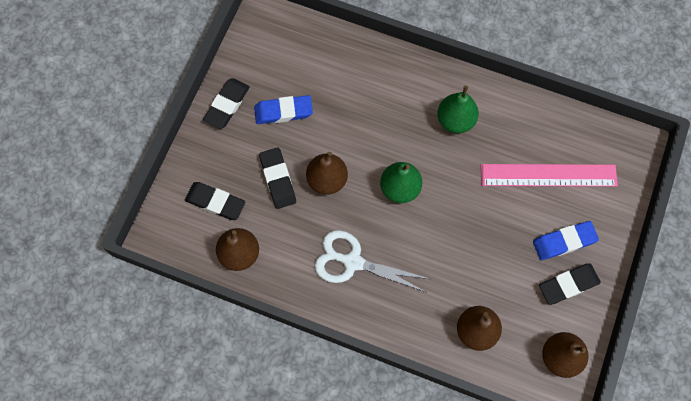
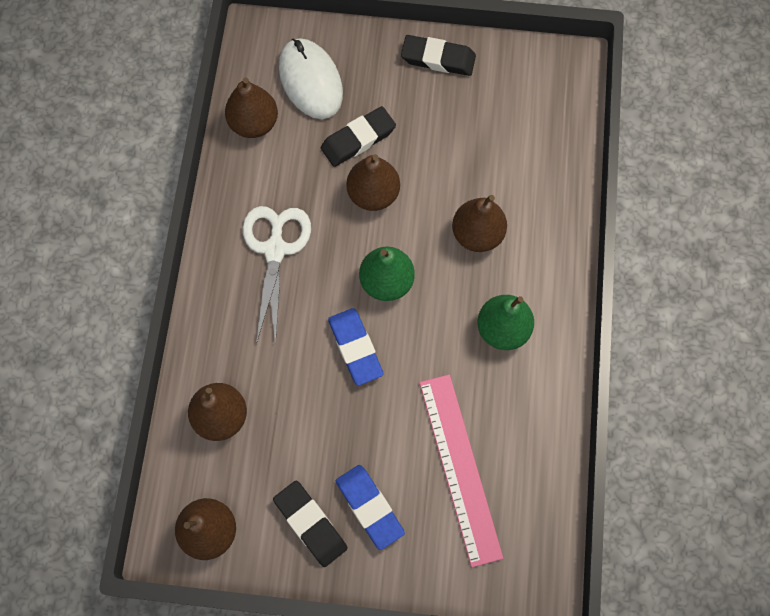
camera: 75 degrees right, 0 degrees up
(215, 202) = (310, 81): black eraser -> white mouse
(283, 111) = (449, 122): blue eraser -> blue eraser (355, 348)
(379, 117) = (477, 234): none -> brown pear

